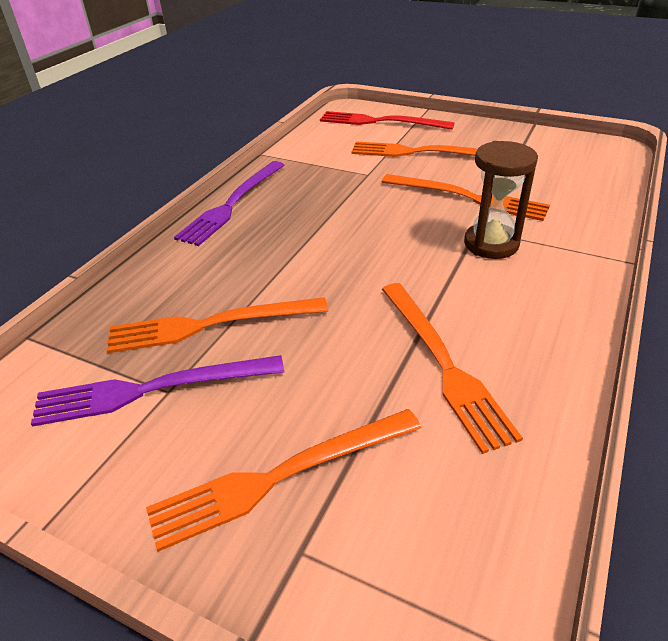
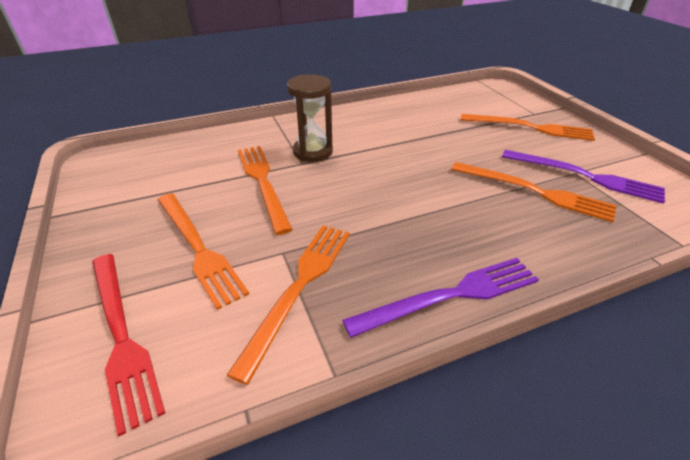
camera: 140 degrees left, 0 degrees up
(443, 364) = (424, 126): orange fork -> orange fork (299, 287)

